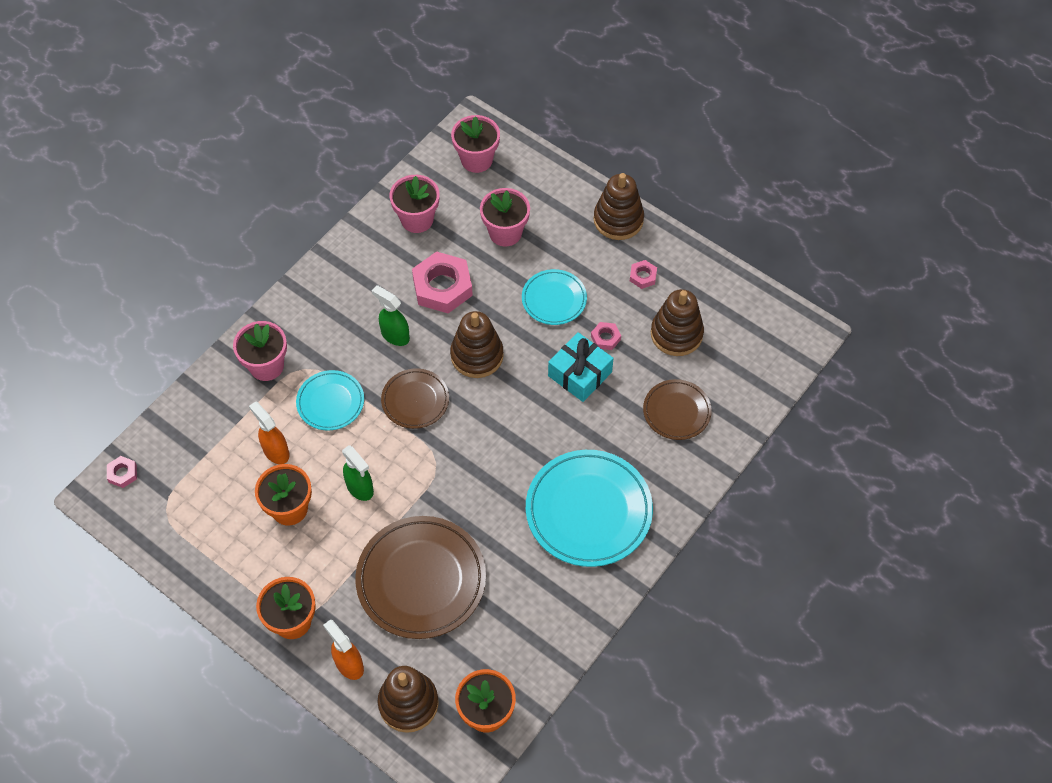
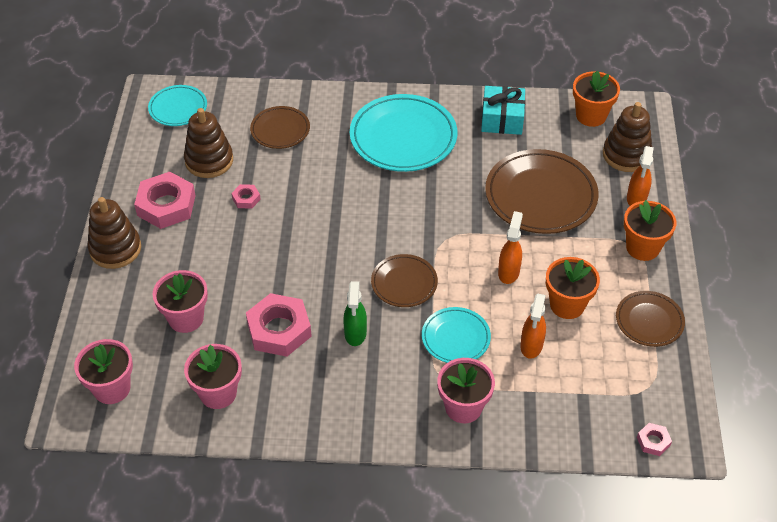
camera: 125 degrees left, 10 degrees down
(219, 561) = (649, 321): none -> brown plate
(360, 488) = (508, 272): green spray bottle -> orange spray bottle
(477, 355) = (329, 268): brown stacking toy -> none
(554, 299) = (233, 248): turquoise plate -> turquoise plate (178, 108)
(580, 374) = (293, 197): turquoise gift -> turquoise gift (502, 119)
(643, 276) = (166, 205): pink nut -> pink nut, size x2.14

